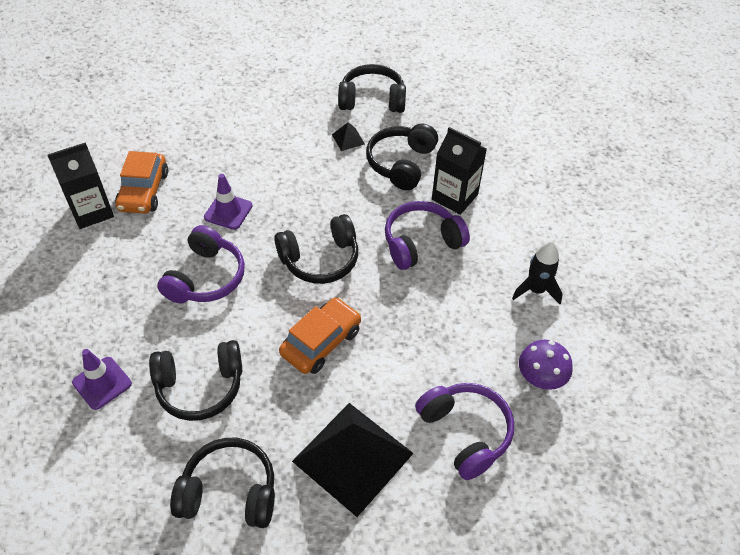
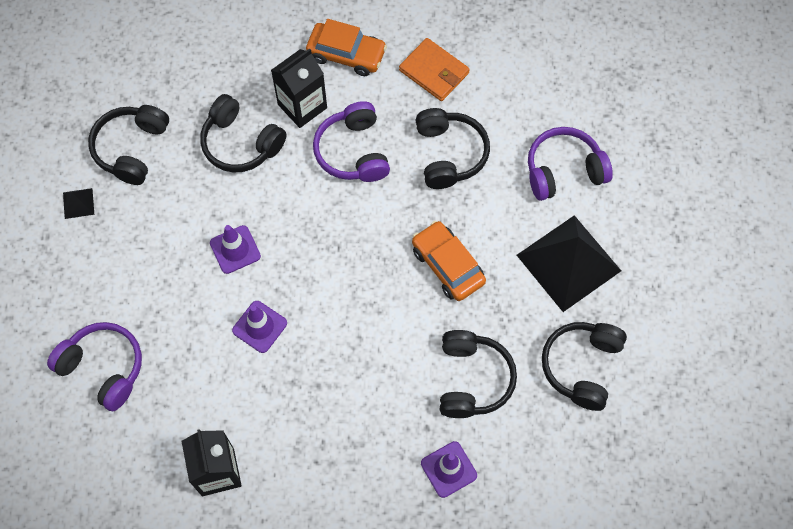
camera: 75 degrees left, 15 degrees up
(144, 191) = (202, 413): orange car -> orange car (346, 54)
(206, 277) = (344, 360): purple headphones -> purple headphones (103, 368)
(298, 181) = (235, 249): none -> purple traffic cone
(320, 259) = (349, 248): black headphones -> black headphones (449, 154)
(348, 139) = (187, 187): black pyramid -> black pyramid (78, 203)
(536, 290) = (434, 71): black rocket -> orange wallet
(540, 378) = (525, 98): purple mushroom -> none

